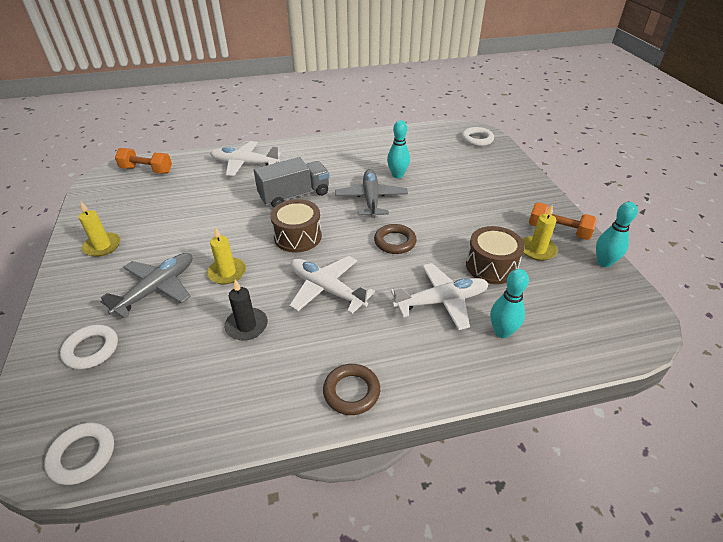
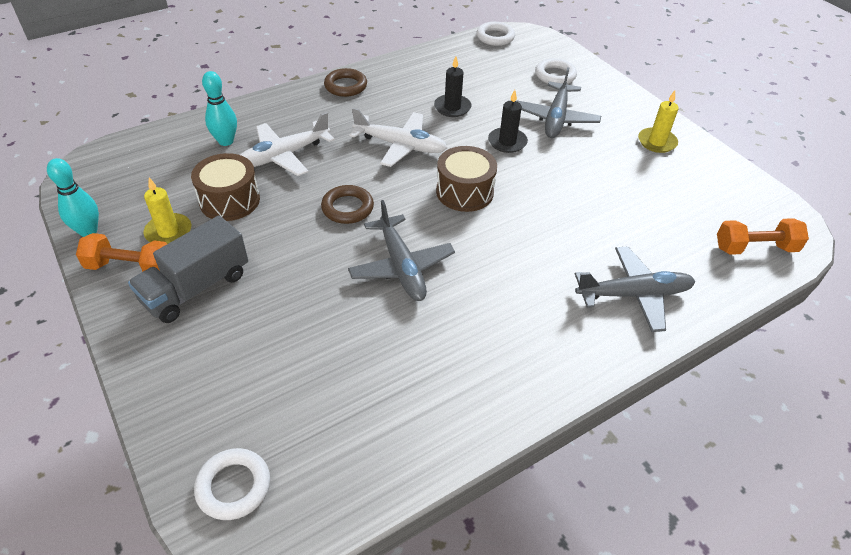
camera: 160 degrees right, 5 degrees up
(227, 273) = (507, 142): yellow candle -> black candle
(245, 164) = (633, 295): white plane -> grey plane
(294, 195) = (511, 249): grey truck -> grey truck (196, 288)
(397, 175) = (377, 326): turquoise bowling pin -> none

